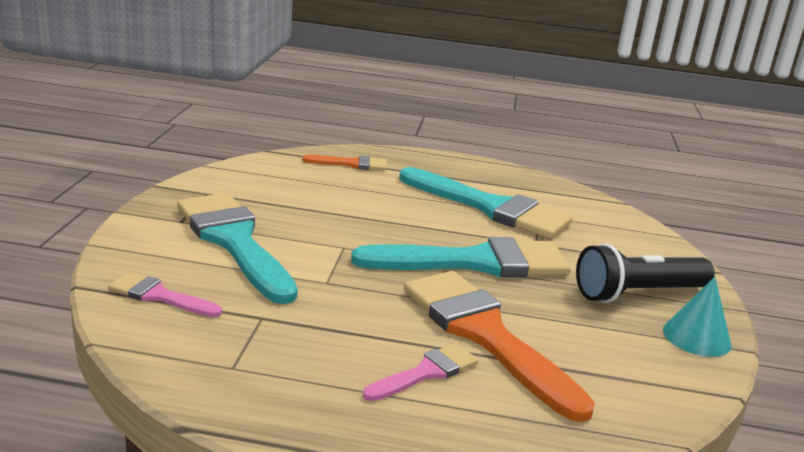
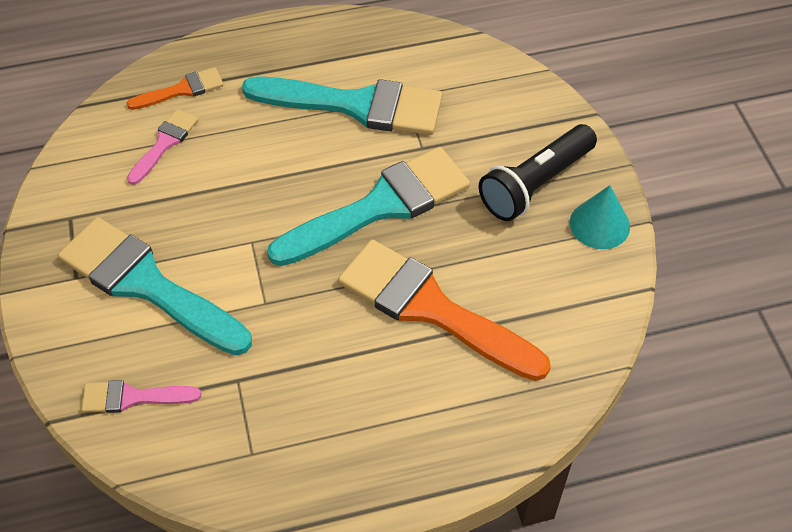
camera: 20 degrees left, 30 degrees up
(426, 372) = (406, 381): pink brush -> pink brush (165, 143)

